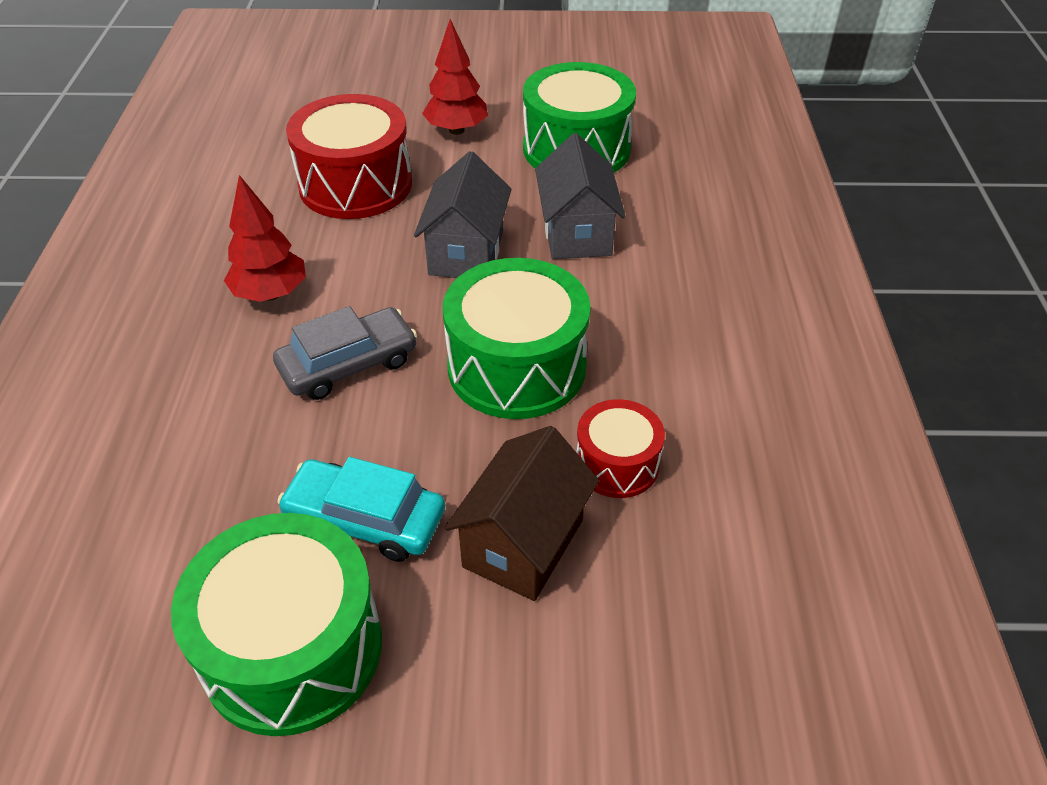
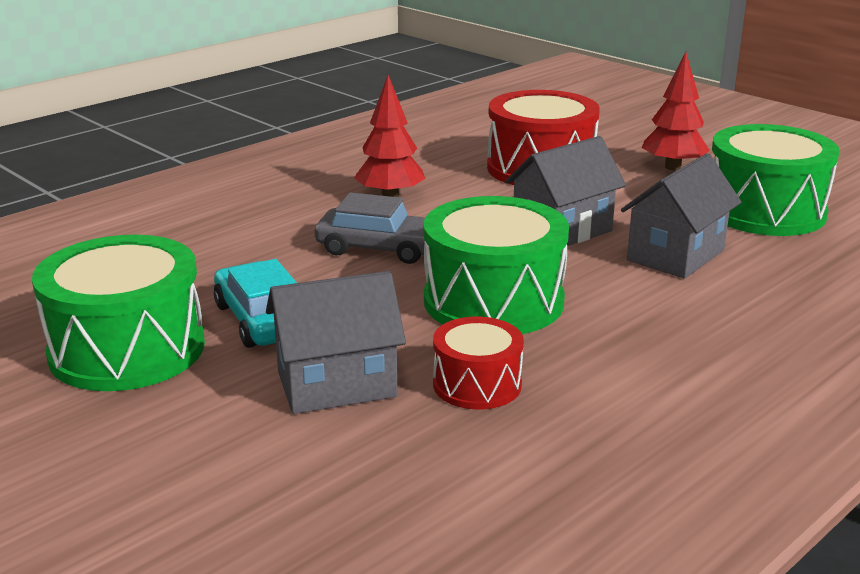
camera: 45 degrees right, 20 degrees down
(523, 543) = (336, 384): brown house -> grey house

